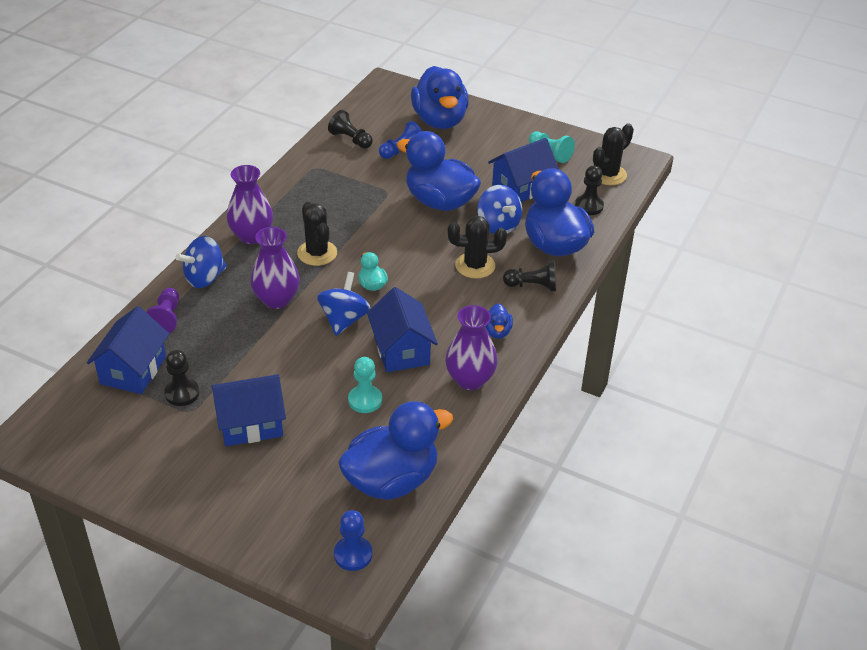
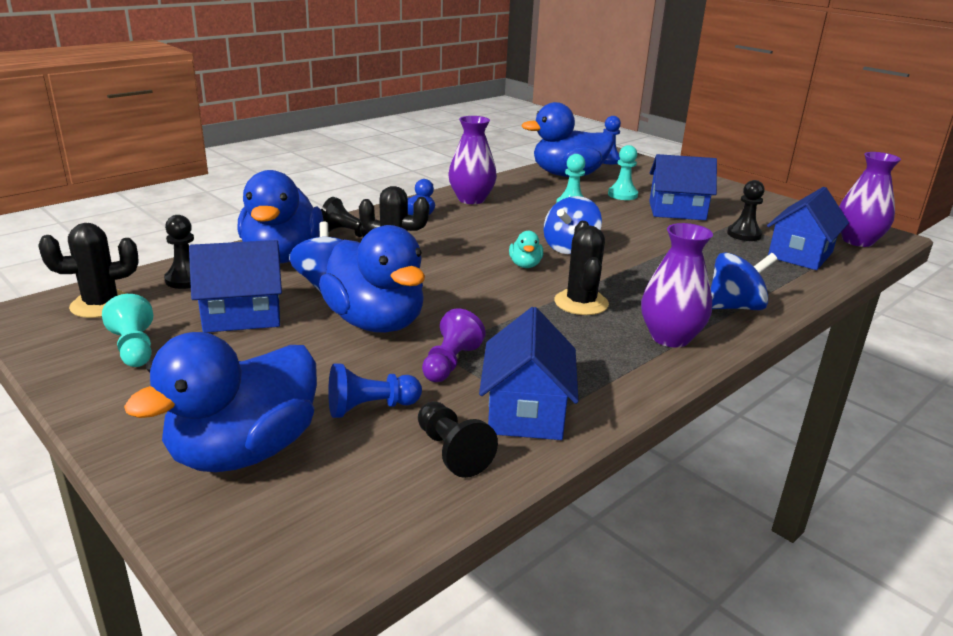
camera: 160 degrees left, 15 degrees down
(166, 318) = (776, 282): purple pawn -> purple pawn (450, 363)
(276, 299) = (642, 274): purple vase -> purple vase (857, 241)
(315, 445) = (622, 195): none -> turquoise pawn
(401, 350) = (521, 222): blue house -> blue house (526, 411)
(440, 120) = (244, 451): blue duck -> blue duck turned 150 degrees counterclockwise

